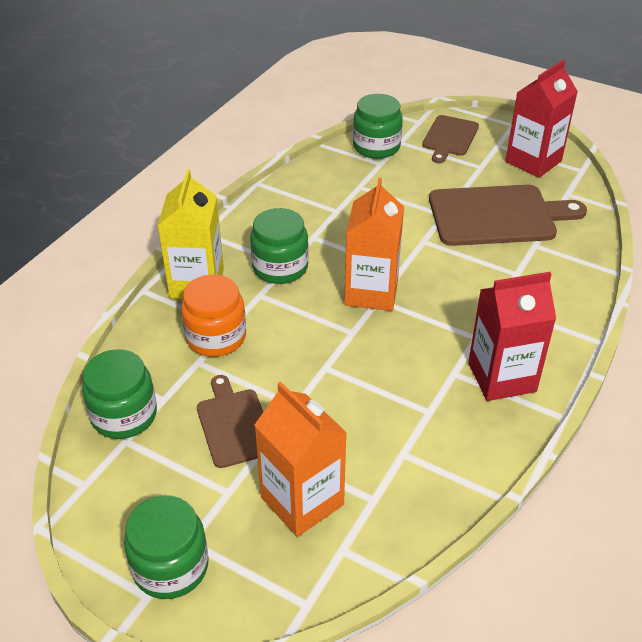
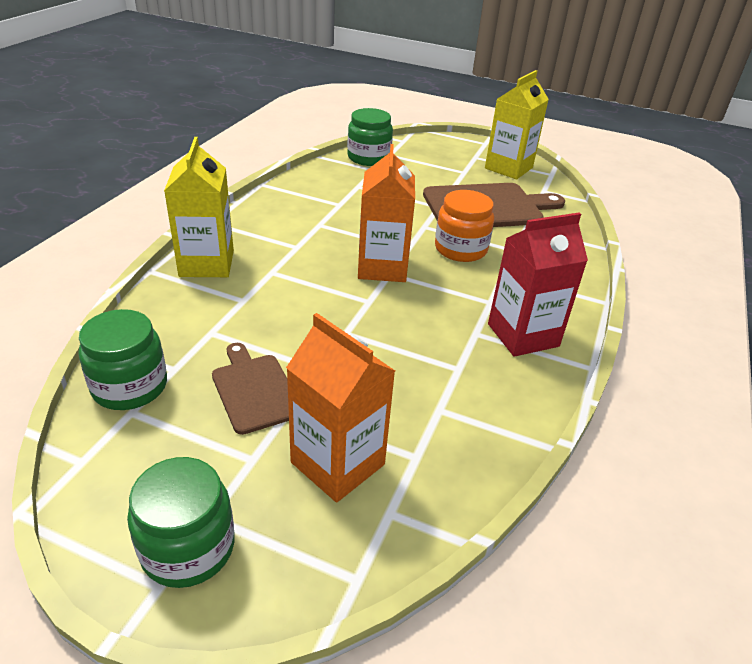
camera: 10 degrees left, 5 degrees down
(216, 337) = (229, 309): orange jar -> orange jar (460, 249)
(280, 267) = (290, 249): green jar -> none
(449, 138) = (432, 152): brown cutting board -> none
(533, 161) = (508, 168): red carton -> yellow carton

